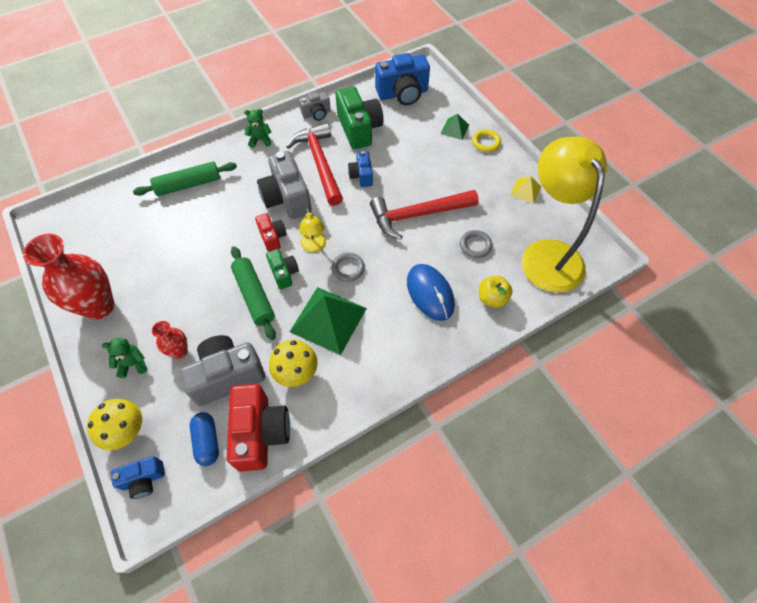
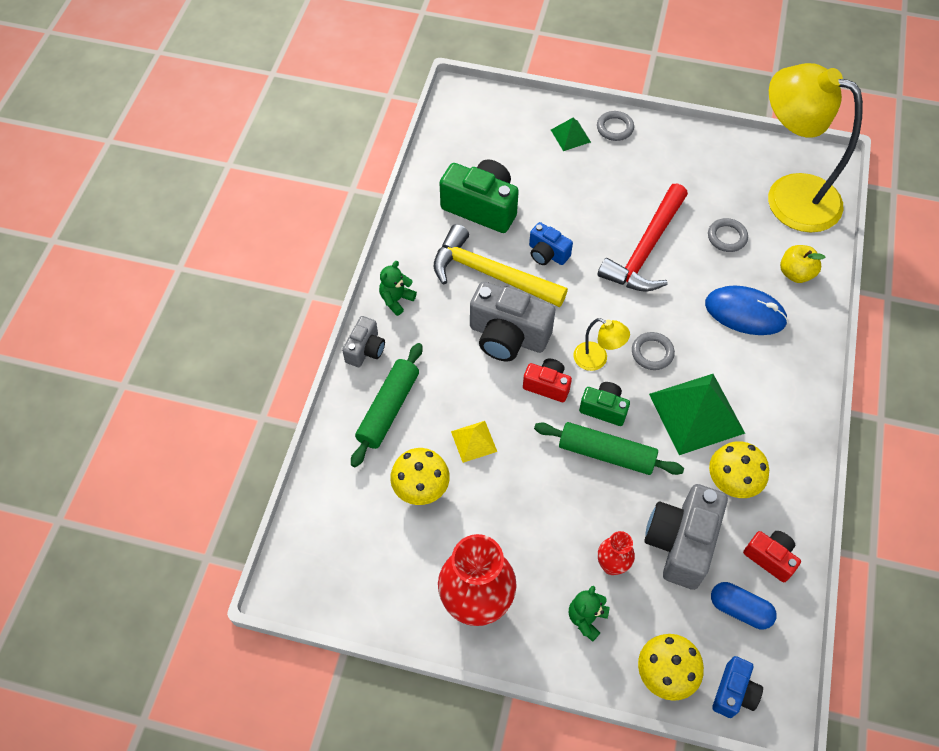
camera: 45 degrees left, 0 degrees up
(151, 232) = (421, 489): none -> yellow mushroom
(261, 433) = (770, 558): red camera -> red camera, size x0.55
(316, 114) = (416, 224): grey camera -> grey camera (365, 350)
(319, 163) = (490, 274): red hammer -> yellow hammer
(402, 94) = (474, 135): blue camera -> none
(486, 142) = (615, 128): yellow ring -> grey ring
(525, 190) = (704, 150): yellow pyramid -> yellow pyramid (474, 441)

